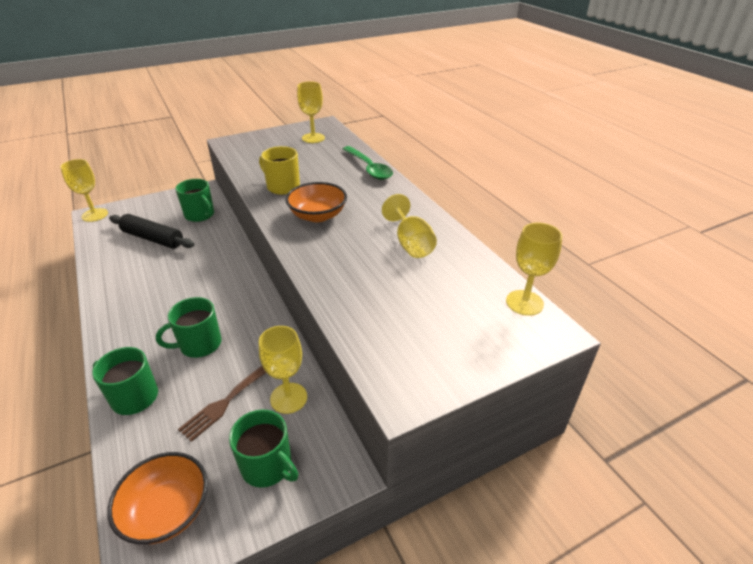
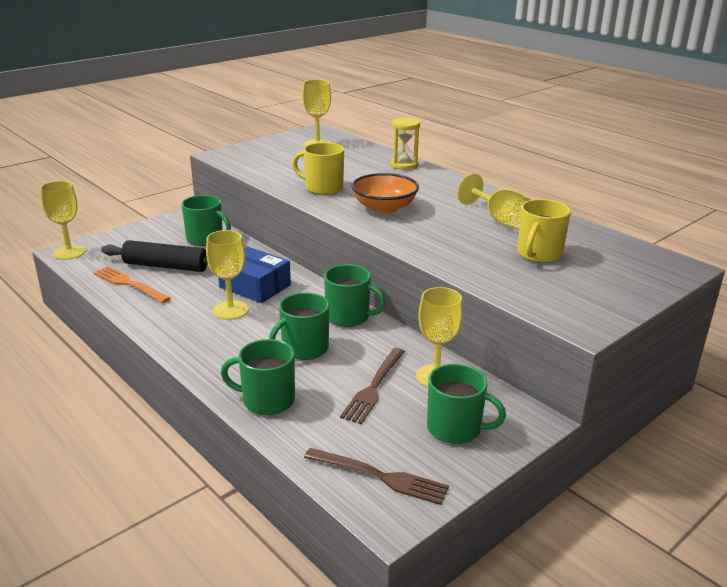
camera: 15 degrees left, 10 degrees down
(114, 252) = (129, 284): none -> orange fork
(167, 510) = (381, 476): orange bowl -> brown fork
(205, 269) = (255, 286): none -> blue box
(258, 315) = (349, 317): none -> green mug
(369, 168) = (404, 165): green spoon -> yellow hourglass
(419, 292) = (538, 254): none -> yellow mug
(524, 303) = (641, 250): yellow goblet -> yellow goblet (230, 310)

